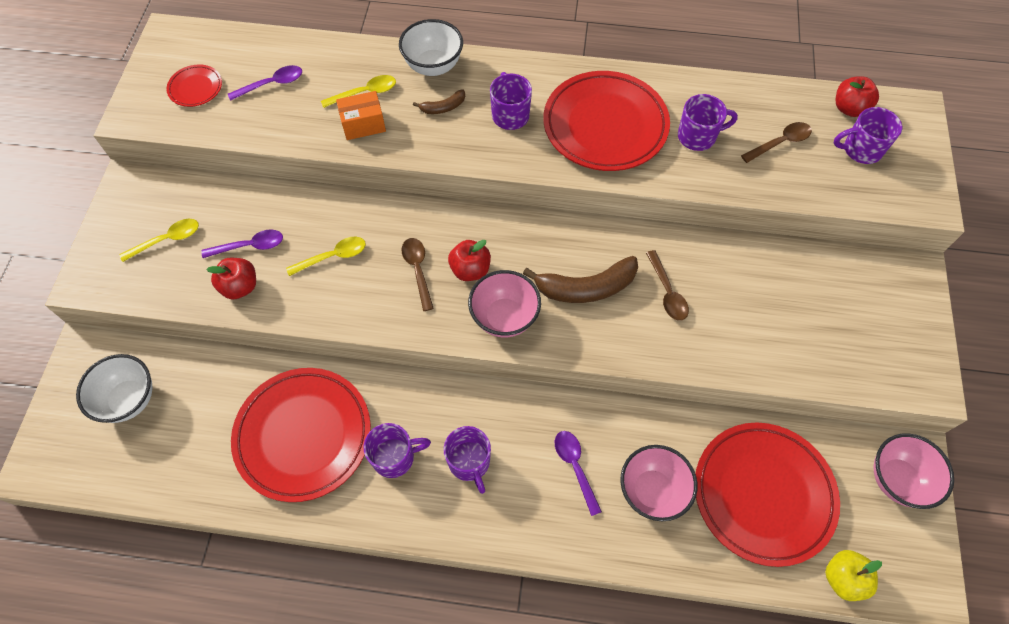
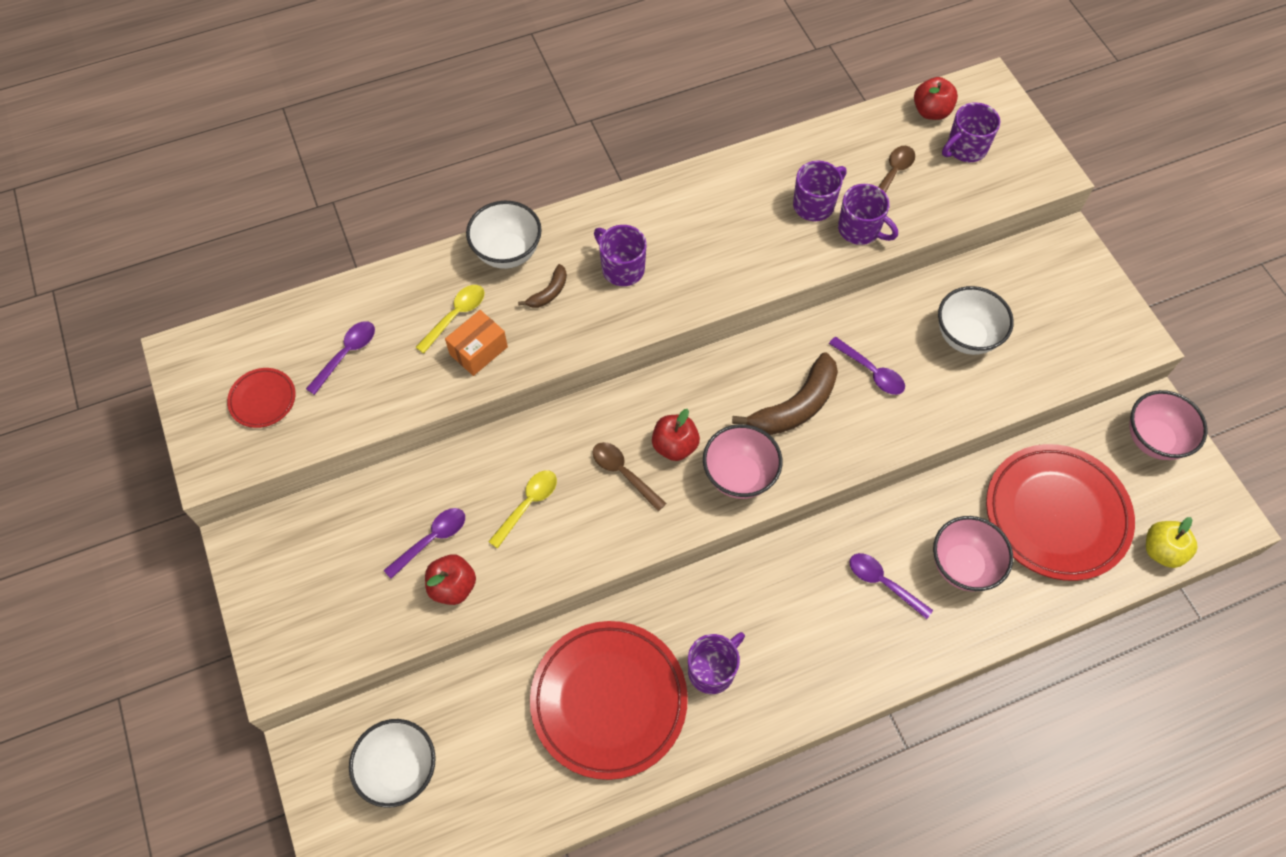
camera: 30 degrees left, 0 degrees up
(167, 240) = (335, 581): yellow spoon -> none
(469, 462) = (785, 634): purple mug -> purple mug (860, 229)
(605, 126) = (721, 235): red plate -> none
(667, 292) = (871, 371): brown spoon -> purple spoon
(768, 304) = (966, 337): none -> white bowl

